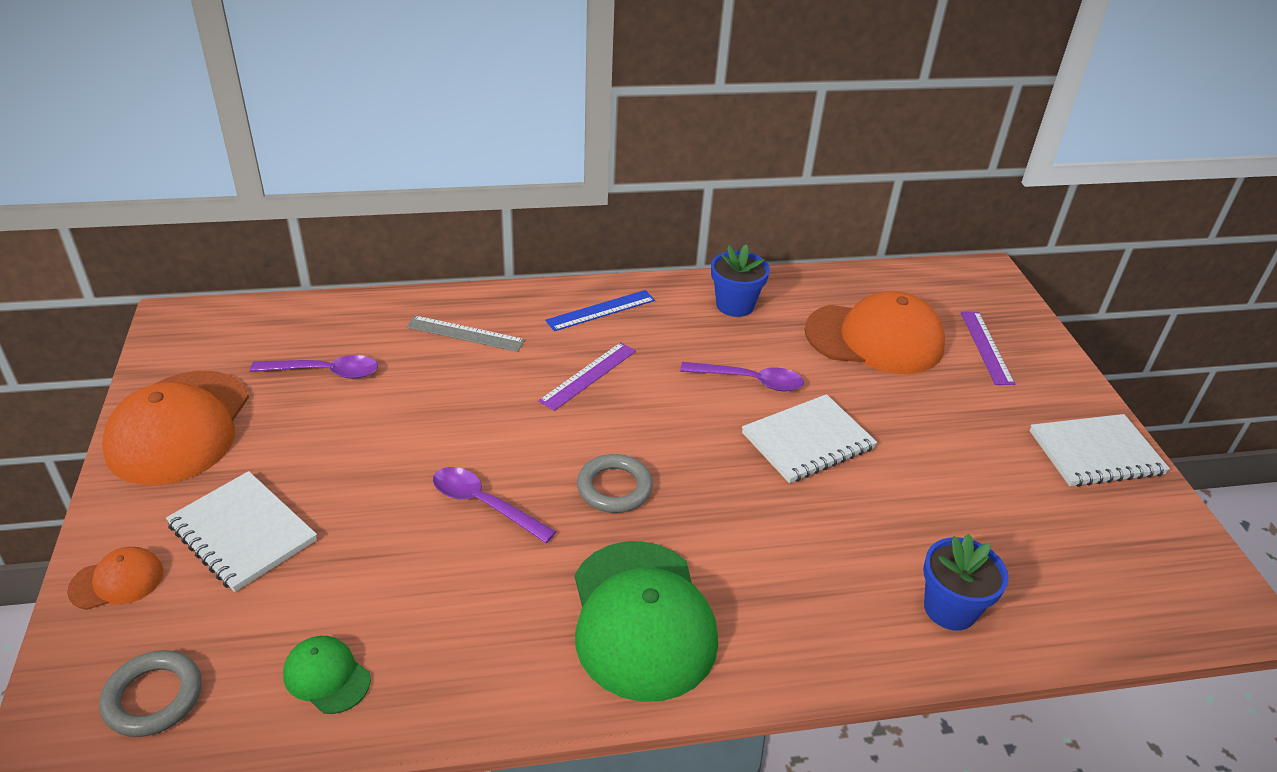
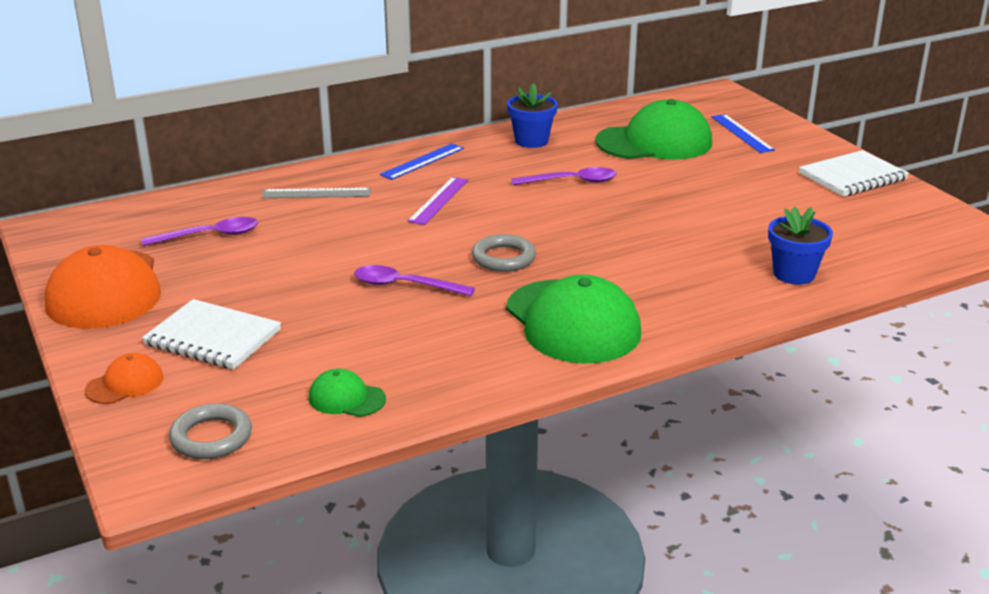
camera: 15 degrees left, 10 degrees down
(808, 441) = (638, 207): white notebook -> none
(874, 339) = (654, 142): orange cap -> green cap
(986, 347) = (742, 133): purple ruler -> blue ruler

